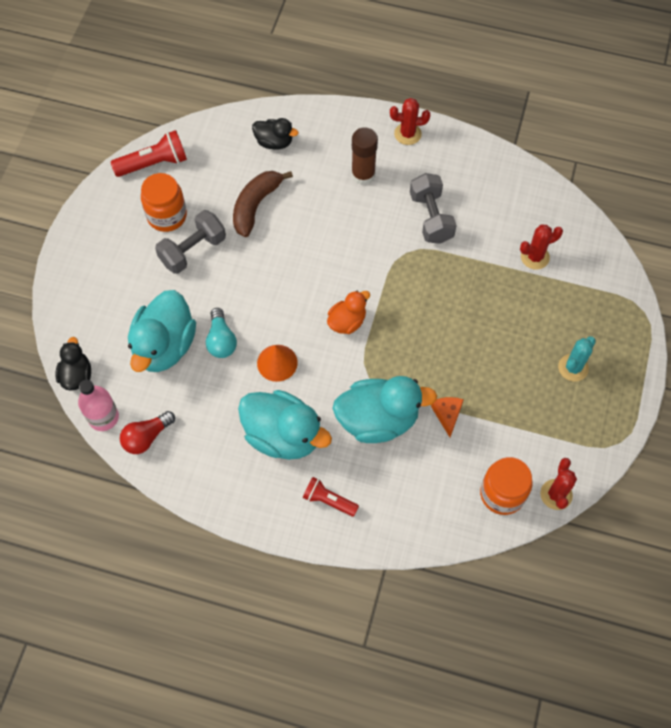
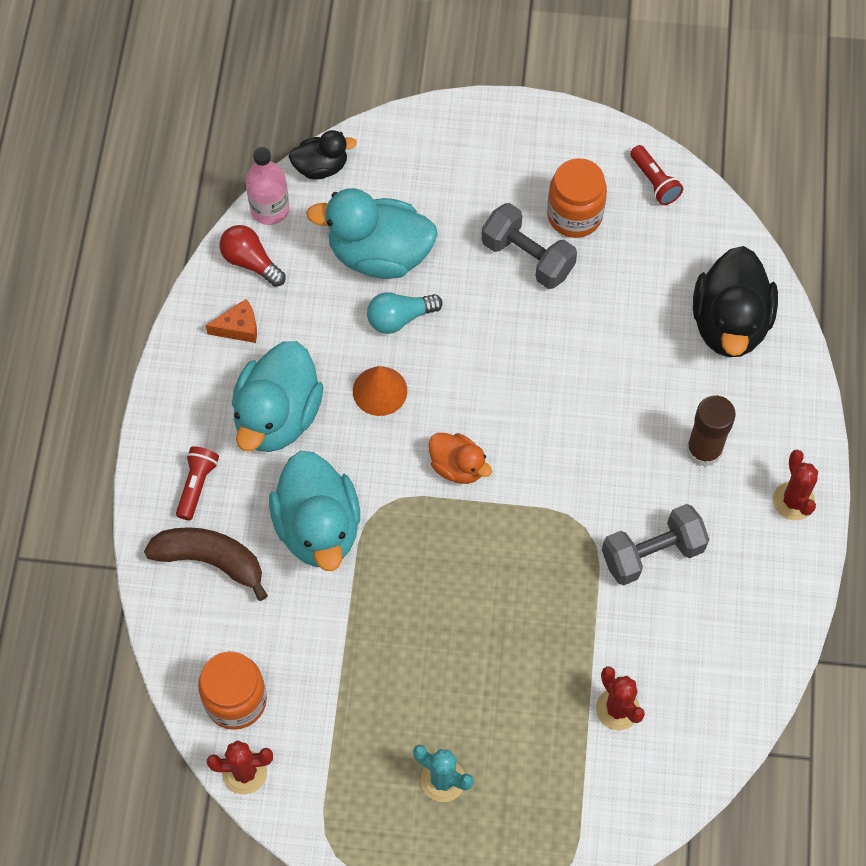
camera: 80 degrees right, 0 degrees up
(154, 163) = (654, 182): red flashlight -> red flashlight, size x0.65
(255, 206) = (616, 320): brown banana -> brown banana (210, 560)
(274, 142) = (729, 324): black duck -> black duck, size x1.83
(447, 415) = (340, 616): orange cheese -> orange cheese (238, 327)

